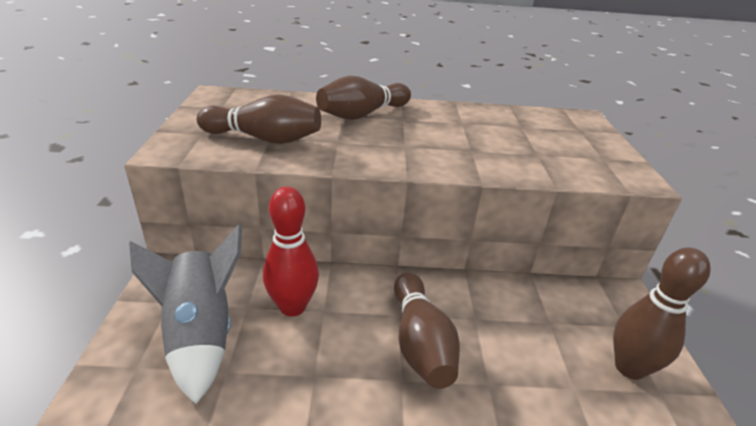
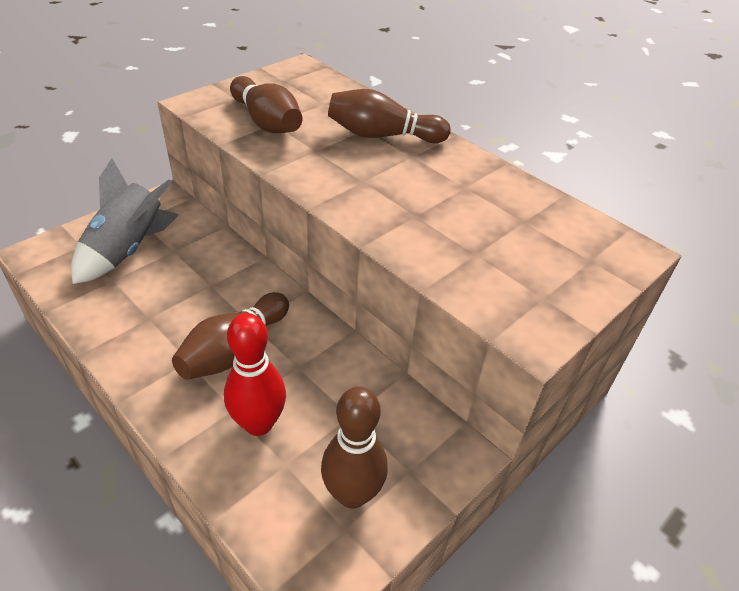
camera: 45 degrees right, 10 degrees up
(292, 307) = (196, 269): red bowling pin -> red bowling pin (258, 423)

